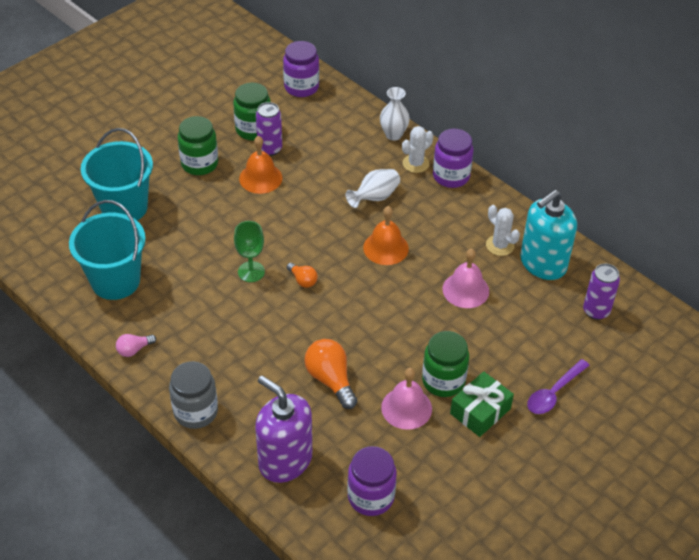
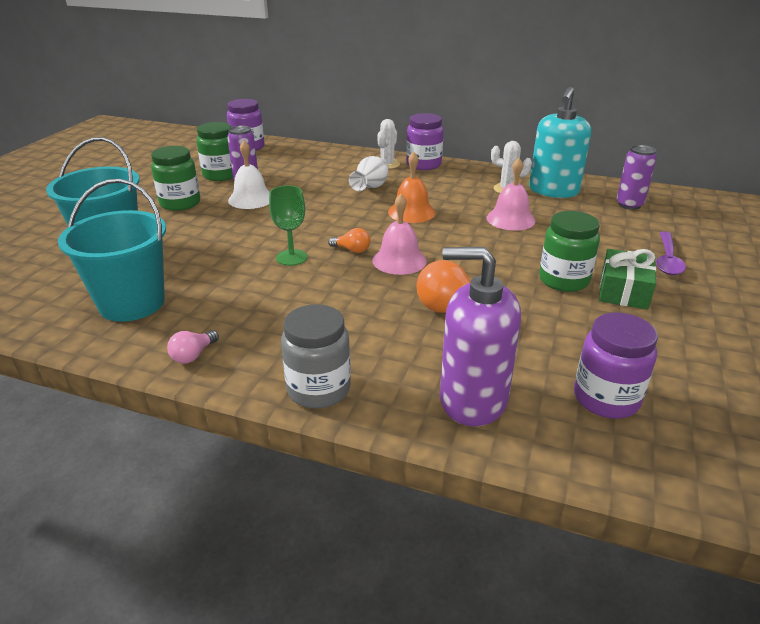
camera: 25 degrees left, 15 degrees down
(260, 178) = (251, 199): orange bell -> white bell
(393, 135) = (352, 154): white vase -> none
(406, 408) = (553, 310): pink bell -> pink bell (399, 260)

